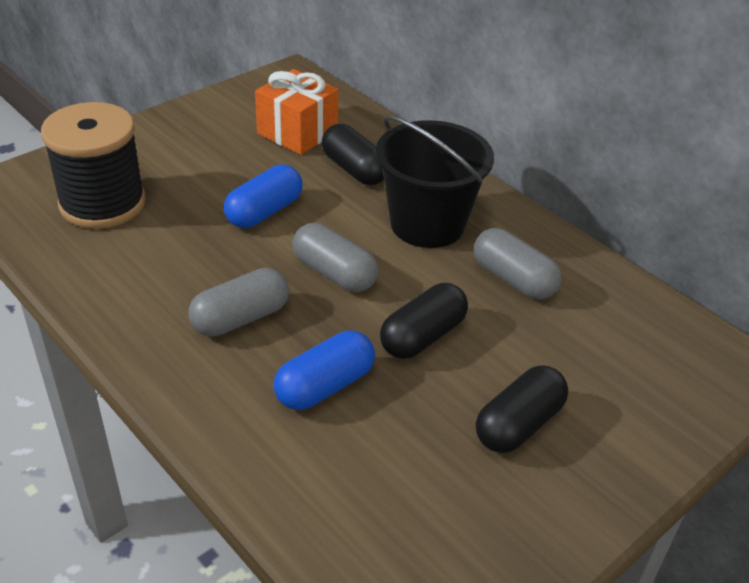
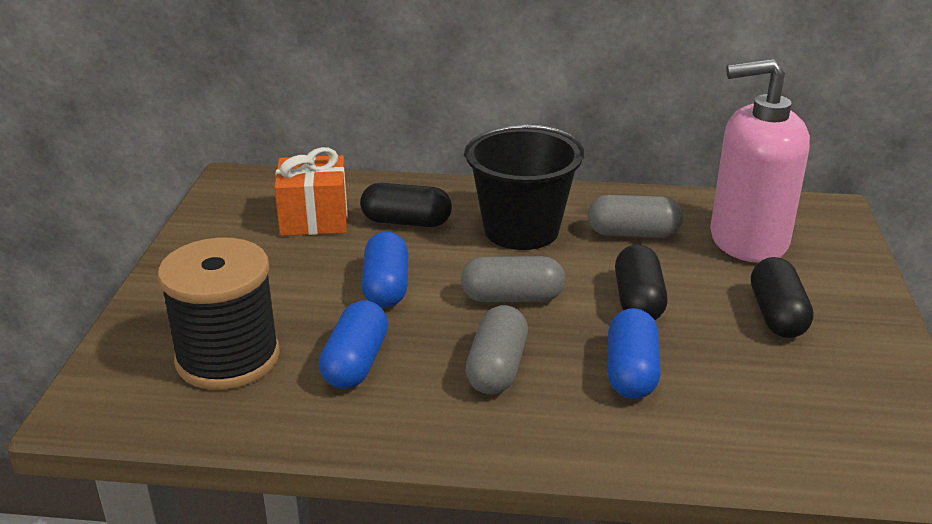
camera: 40 degrees left, 10 degrees down
(164, 254) = (355, 363): none -> blue capsule
(607, 346) = (747, 240): none -> pink soap dispenser

